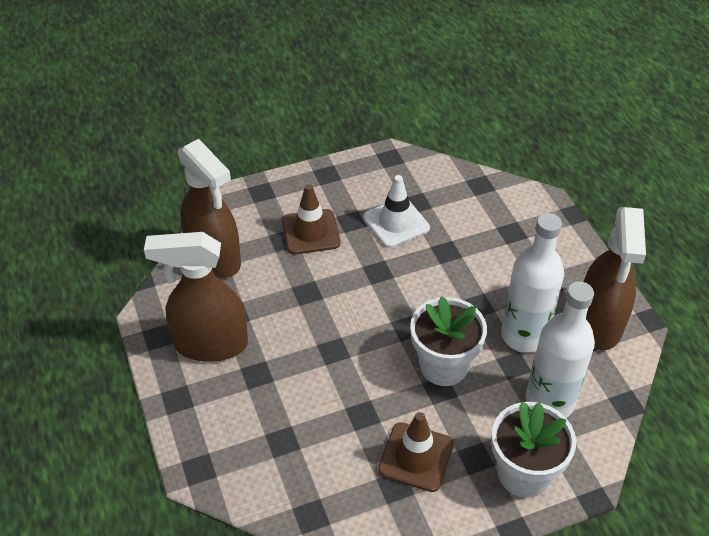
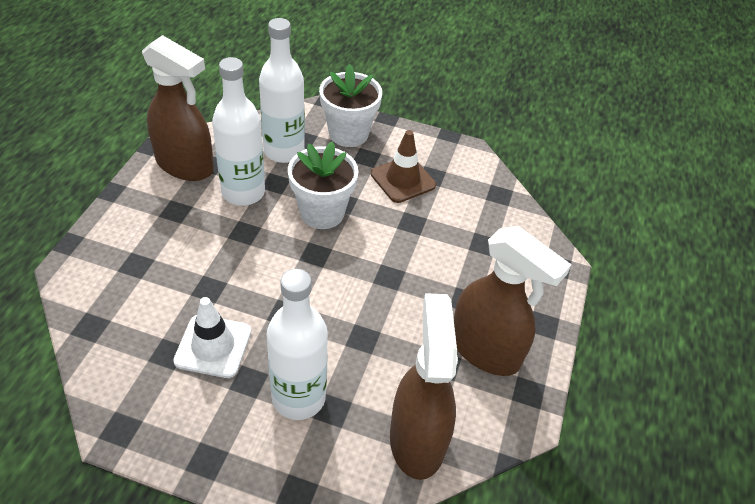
camera: 145 degrees left, 0 degrees up
(310, 232) = (298, 397): brown traffic cone -> white bottle
(598, 324) = (185, 165): brown spray bottle -> brown spray bottle turned 75 degrees clockwise

